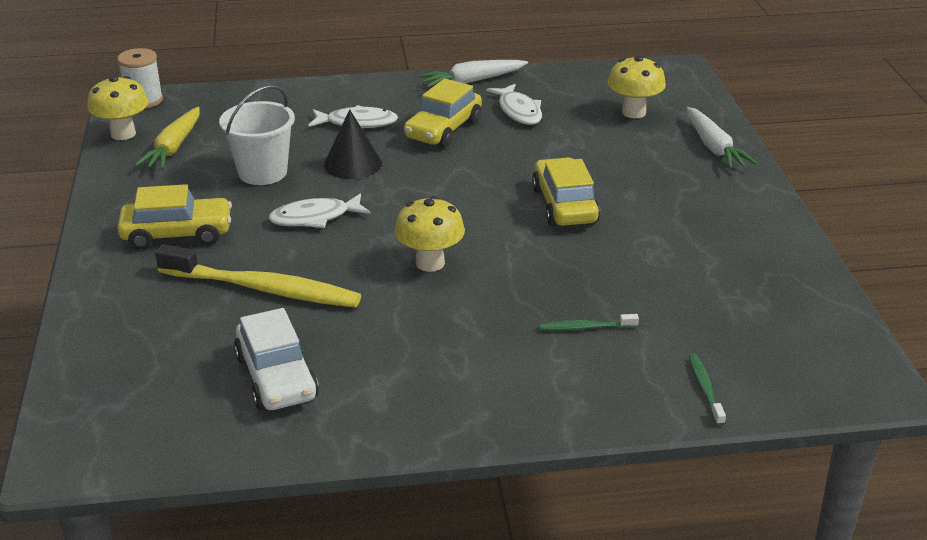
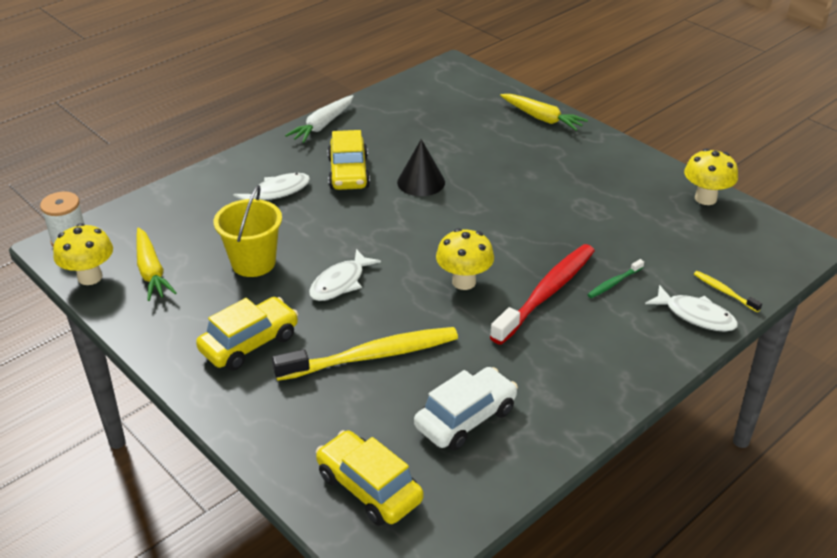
camera: 35 degrees left, 5 degrees up
(262, 172) = (253, 263): white bucket -> yellow bucket
(277, 377) = (465, 418): white car -> white car turned 75 degrees counterclockwise
(352, 164) = (315, 227): black cone -> black cone (421, 182)
(500, 307) = (546, 293): none -> red toothbrush
(518, 111) = (384, 138): white fish -> white fish (695, 315)
(564, 205) = (499, 199): yellow car -> yellow car (369, 488)
(634, 112) = (463, 110): yellow mushroom -> yellow mushroom (705, 198)
(704, 389) = (724, 291): green toothbrush -> yellow toothbrush
(714, 147) = (542, 118): white carrot -> yellow carrot

